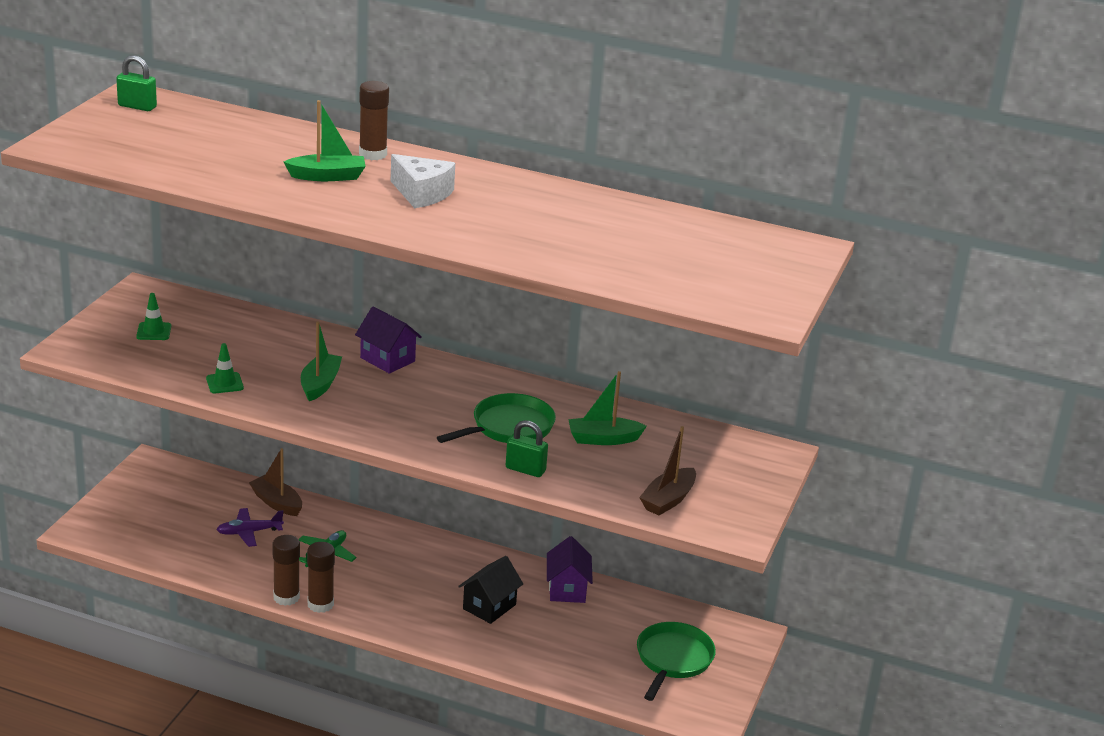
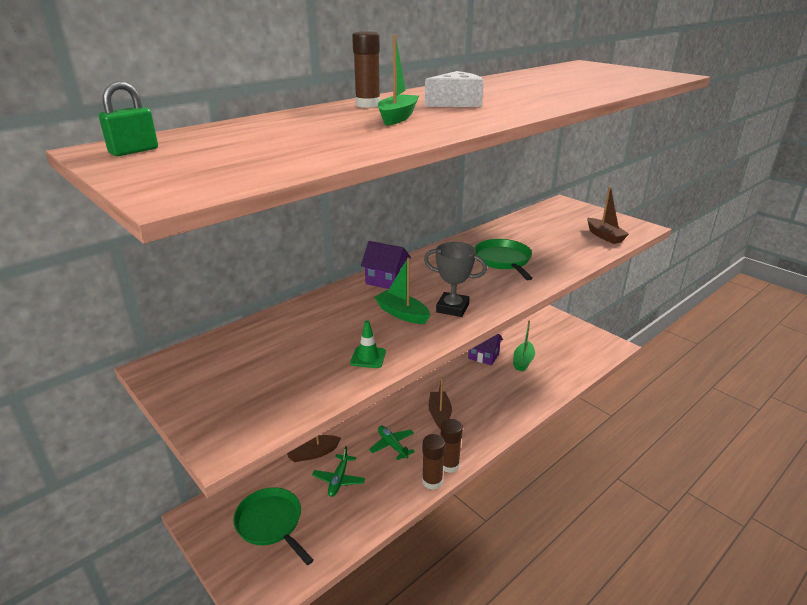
camera: 60 degrees left, 0 degrees up
(154, 331) = (243, 378): green traffic cone -> none
(249, 532) = (339, 479): purple plane -> green plane
(355, 412) = (452, 308): none -> grey trophy
(387, 359) = (386, 281): purple house -> purple house turned 45 degrees clockwise
(407, 577) = (439, 414): none -> brown boat
(489, 607) = (487, 389): black house -> none
(525, 469) = (558, 266): green padlock -> none
(603, 439) = (530, 238): green boat -> green boat (523, 361)
(673, 660) = (560, 341): green pan -> green pan (271, 523)

